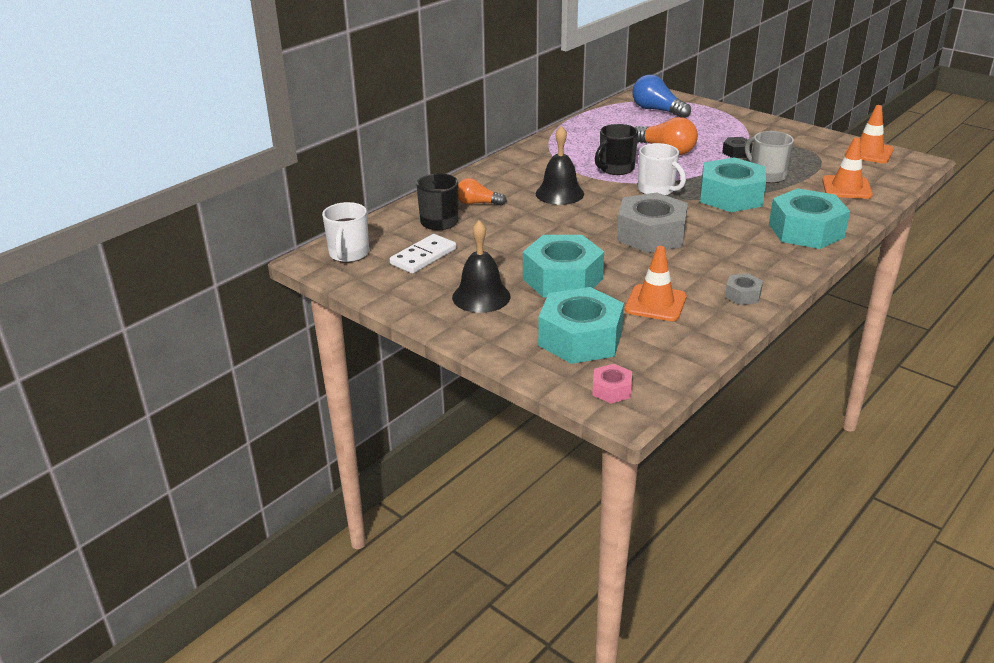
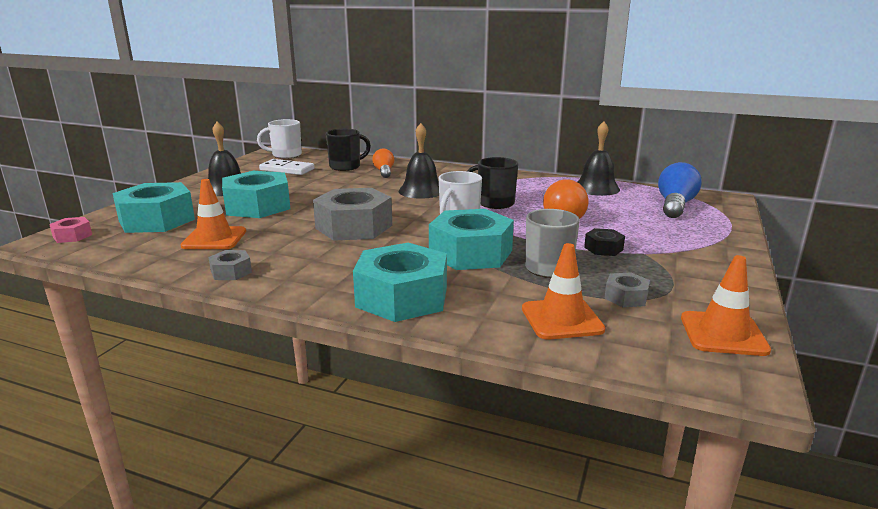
camera: 70 degrees right, 10 degrees down
(597, 125) = (596, 188): none -> black bell
(818, 164) = (626, 297): none -> grey nut

